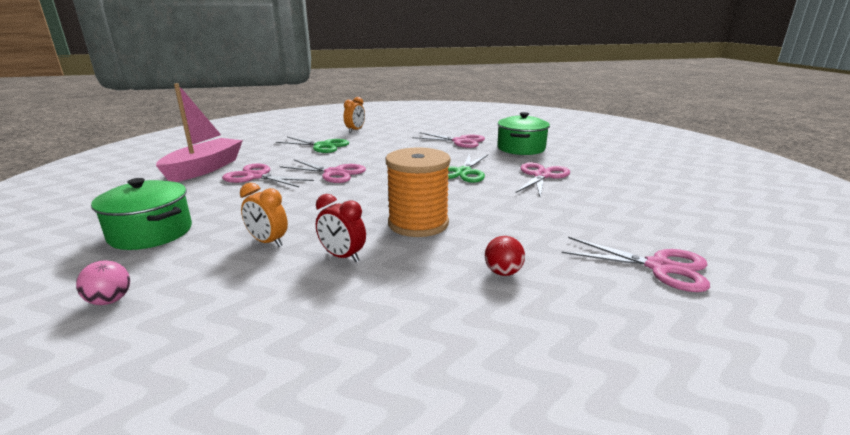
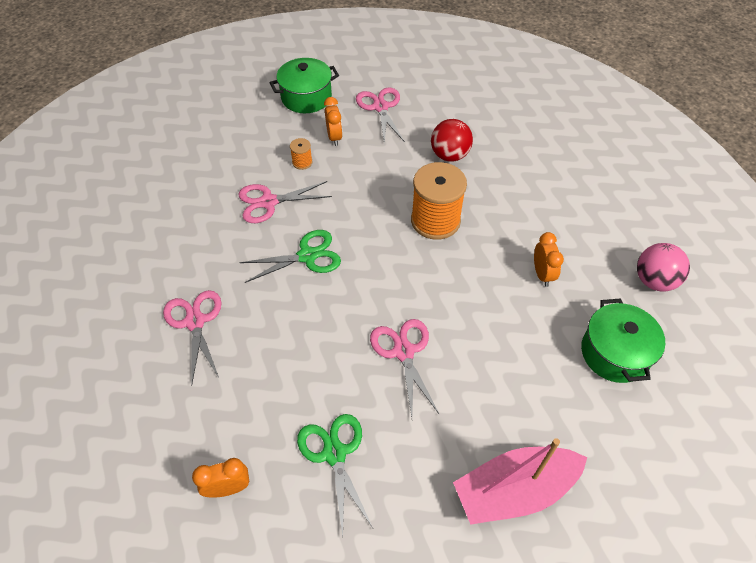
camera: 130 degrees left, 30 degrees up
(110, 300) = (654, 281): pink ball -> pink ball, size x1.68
(257, 176) = (476, 409): pink scissors -> none
(342, 257) = (511, 225): red clock -> none
(503, 272) = (449, 155): red ball -> red ball, size x1.68
(521, 148) = (184, 253): green pot -> green pot (306, 97)
(583, 198) = (302, 162): none -> orange spool
(612, 221) = (334, 137): none -> orange clock

